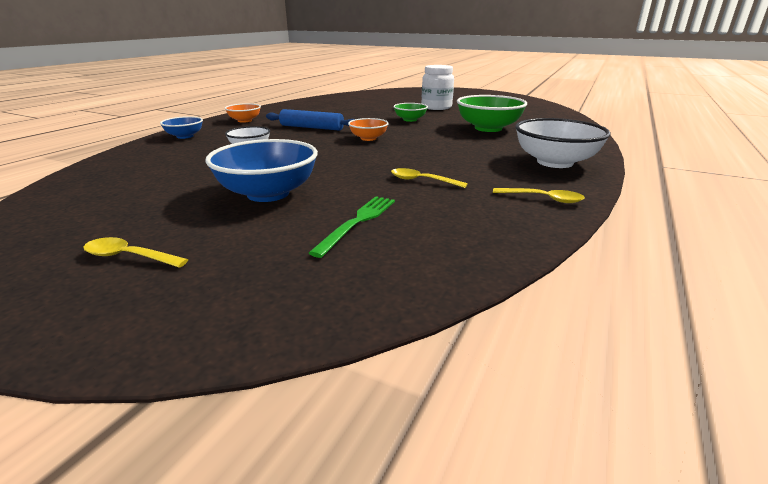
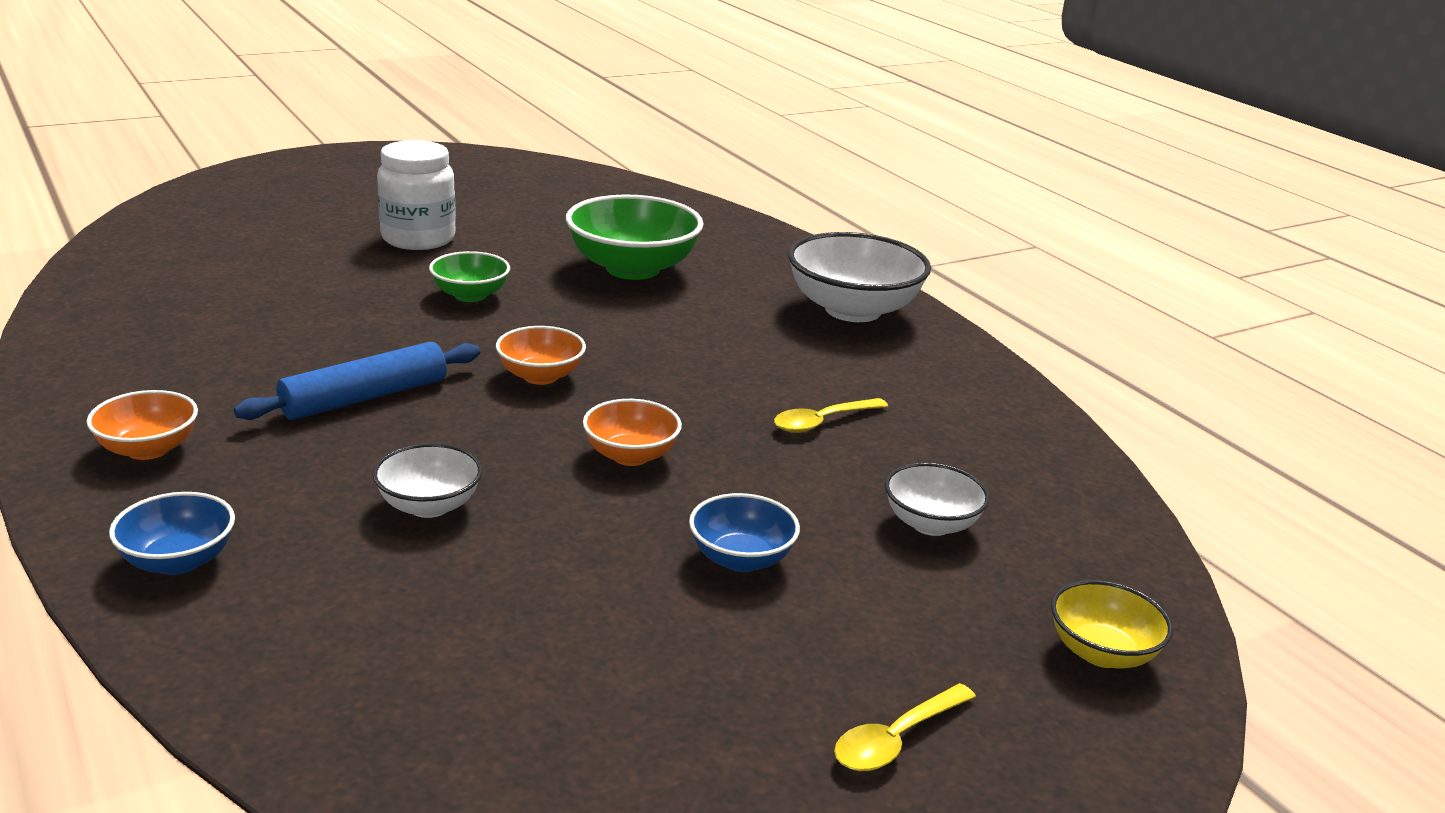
camera: 60 degrees left, 0 degrees up
(265, 301) = (1101, 652): none -> yellow bowl
(268, 193) = (741, 559): blue bowl -> blue bowl, size x0.55
(329, 161) = (631, 455): none -> orange bowl
(357, 222) = (931, 524): green fork -> white bowl
(543, 199) = (968, 380): yellow spoon -> none

